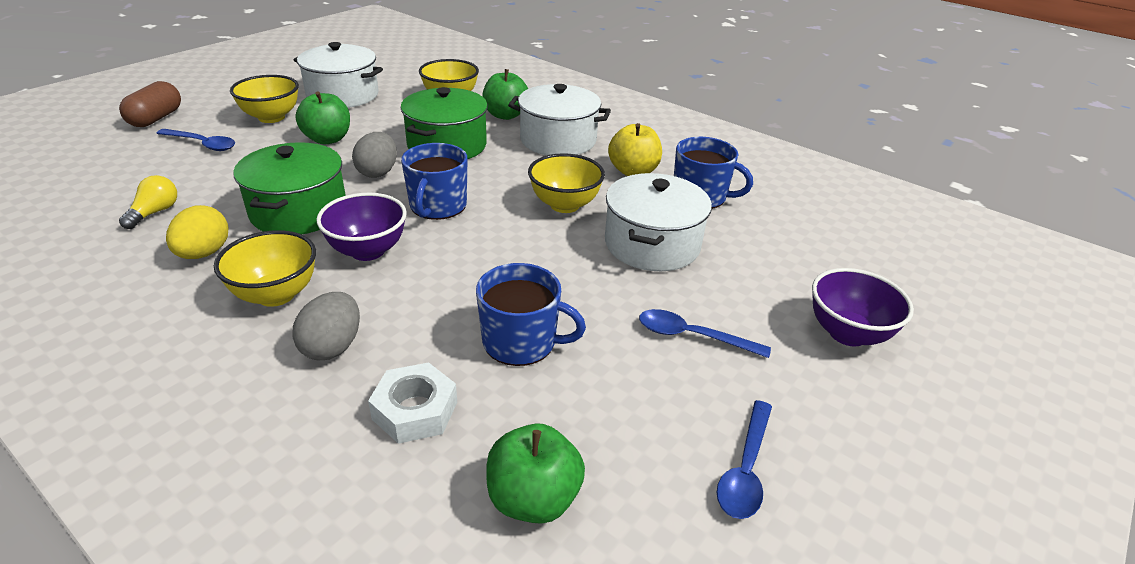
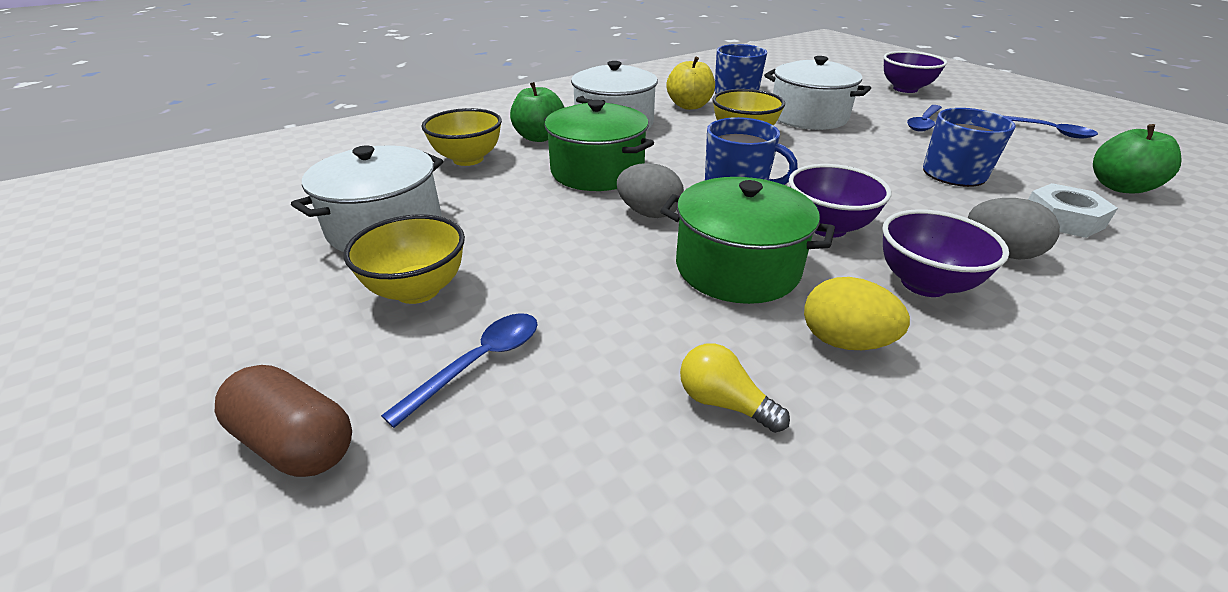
camera: 70 degrees left, 0 degrees up
(276, 294) = (924, 284): yellow bowl -> purple bowl
(327, 139) = (535, 243): green apple -> none

